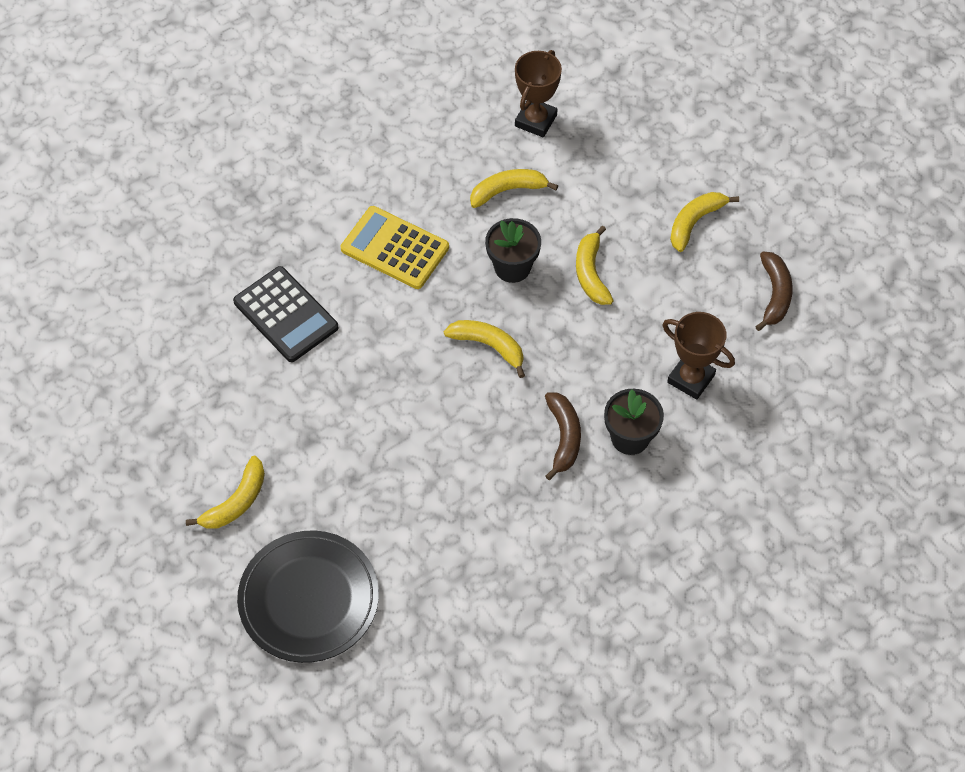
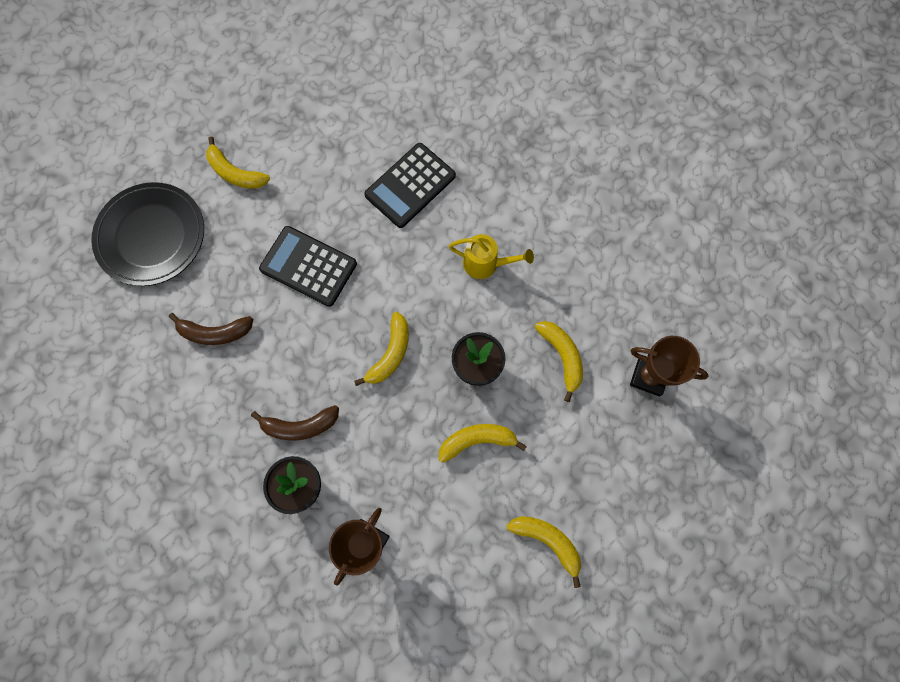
camera: 85 degrees right, 15 degrees up
(374, 424) = (308, 266): none -> black calculator
(395, 248) = (486, 264): yellow calculator -> yellow watering can
(774, 295) = (469, 627): brown banana -> brown banana (215, 332)

